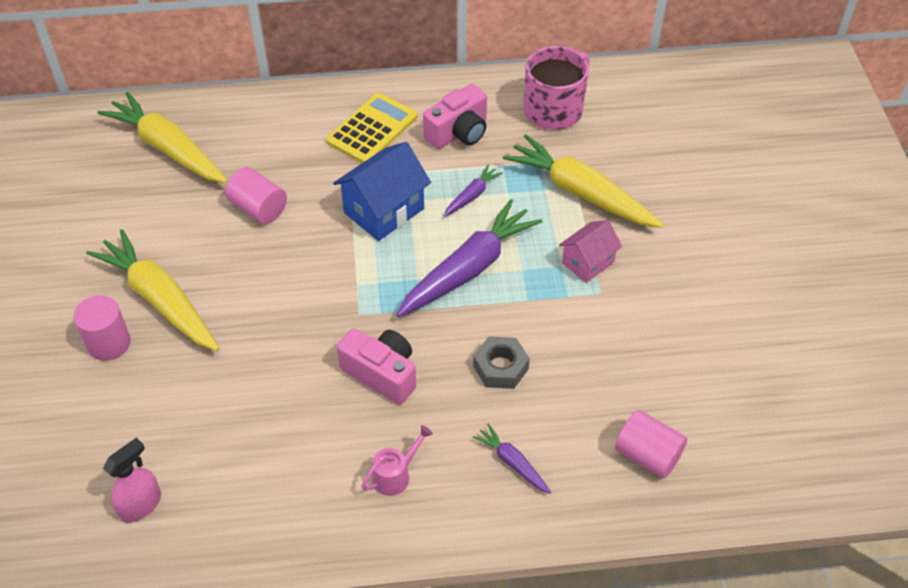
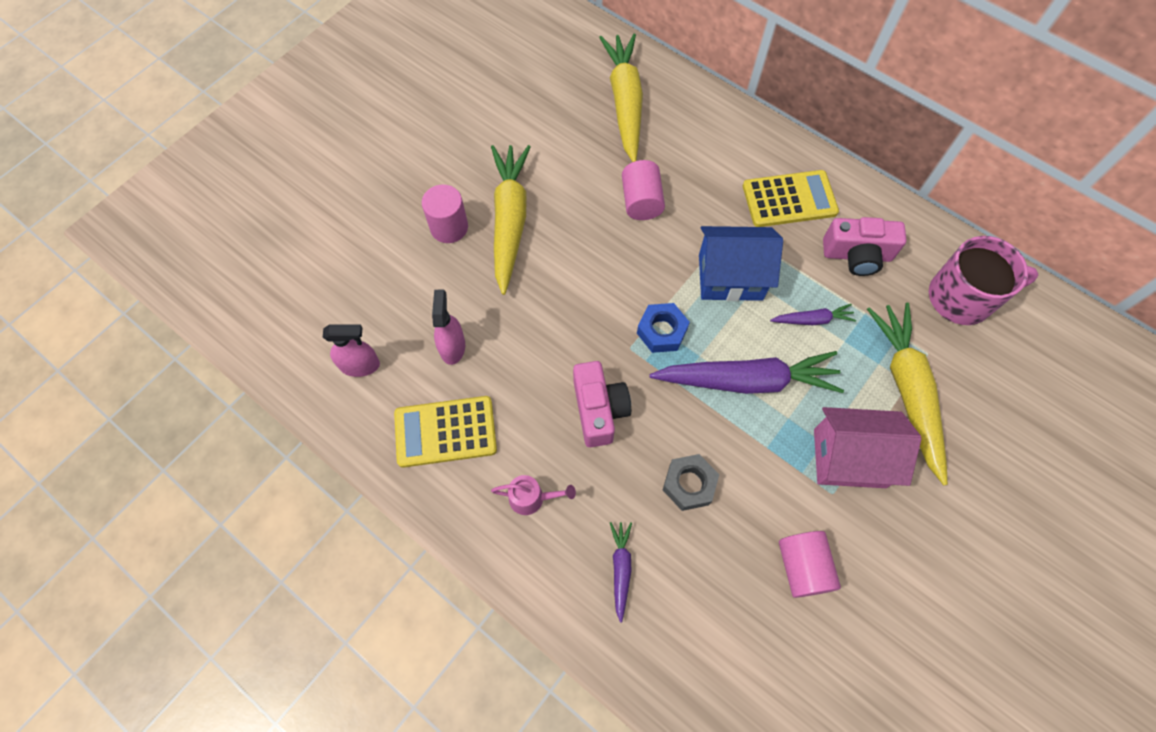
camera: 45 degrees right, 15 degrees up
(210, 426) = (452, 346): none -> pink spray bottle
(273, 490) = (445, 432): none -> yellow calculator
(372, 284) = (662, 331): none -> blue nut
(588, 262) = (849, 458): pink house -> pink house, size x1.59
(647, 455) = (728, 664): pink cylinder -> pink cylinder (802, 567)

